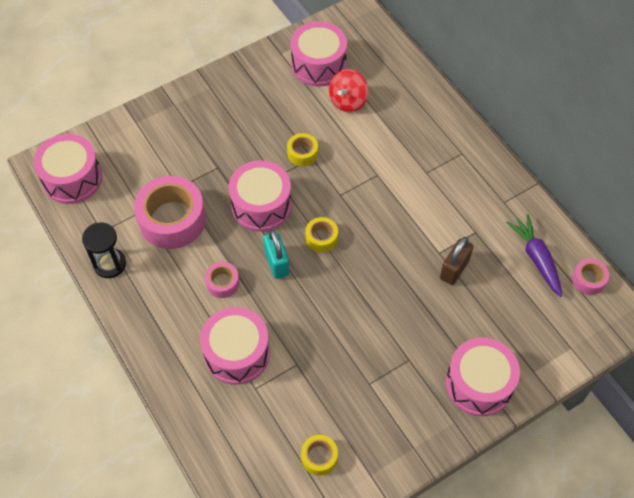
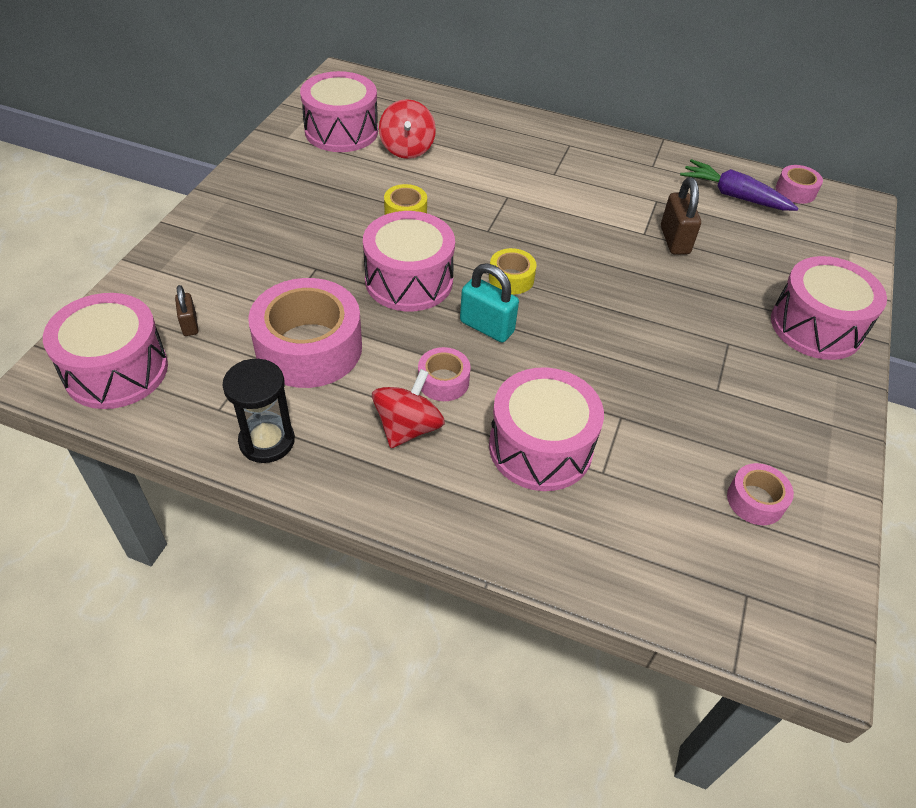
camera: 40 degrees left, 10 degrees down
(125, 169) = (189, 325): none -> brown padlock
(181, 299) = (408, 427): none -> red spinning top
(319, 457) = (755, 500): yellow tape -> pink tape

